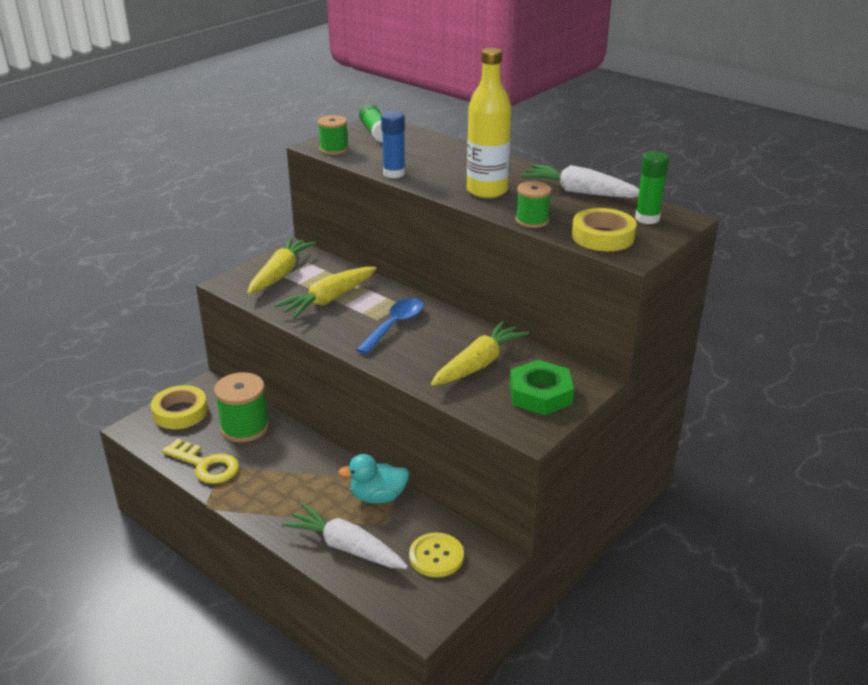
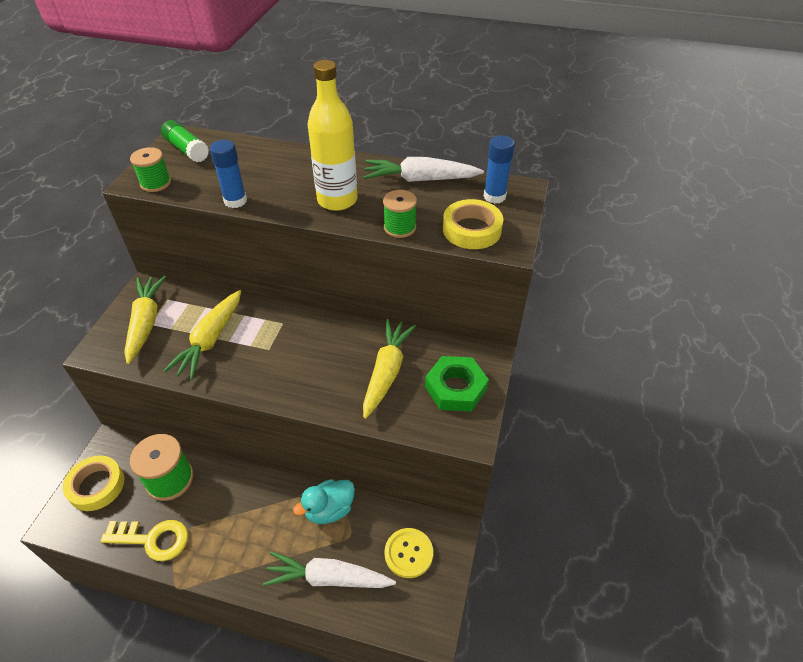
camera: 25 degrees left, 15 degrees up
(395, 325) = (289, 351): blue spoon -> none
(647, 218) = (494, 196): green glue stick -> blue glue stick

